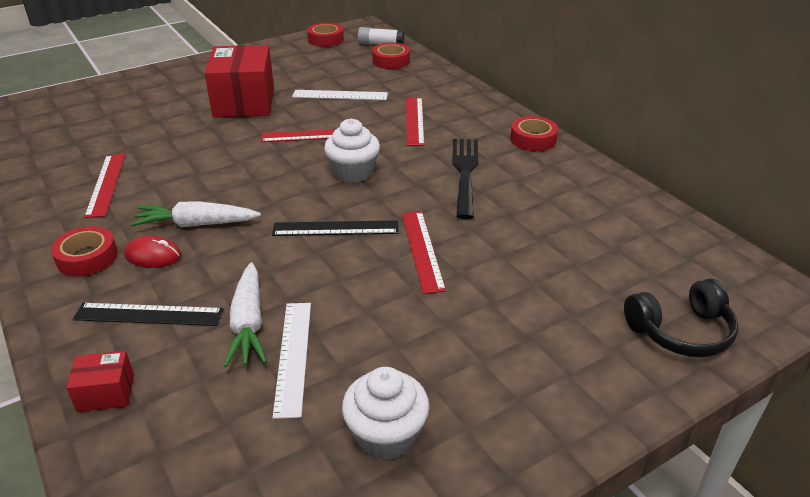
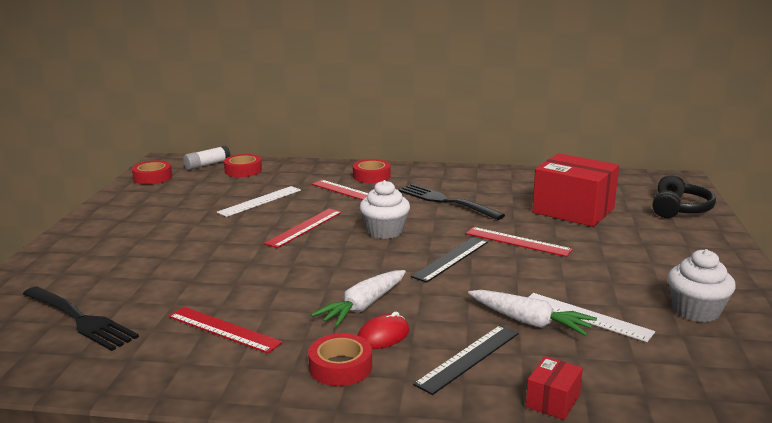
camera: 50 degrees left, 15 degrees down
(77, 129) = (79, 319): none -> black fork
(244, 102) = (193, 235): red box -> red box (573, 210)
(533, 139) = (438, 172): red tape -> red tape (371, 176)

